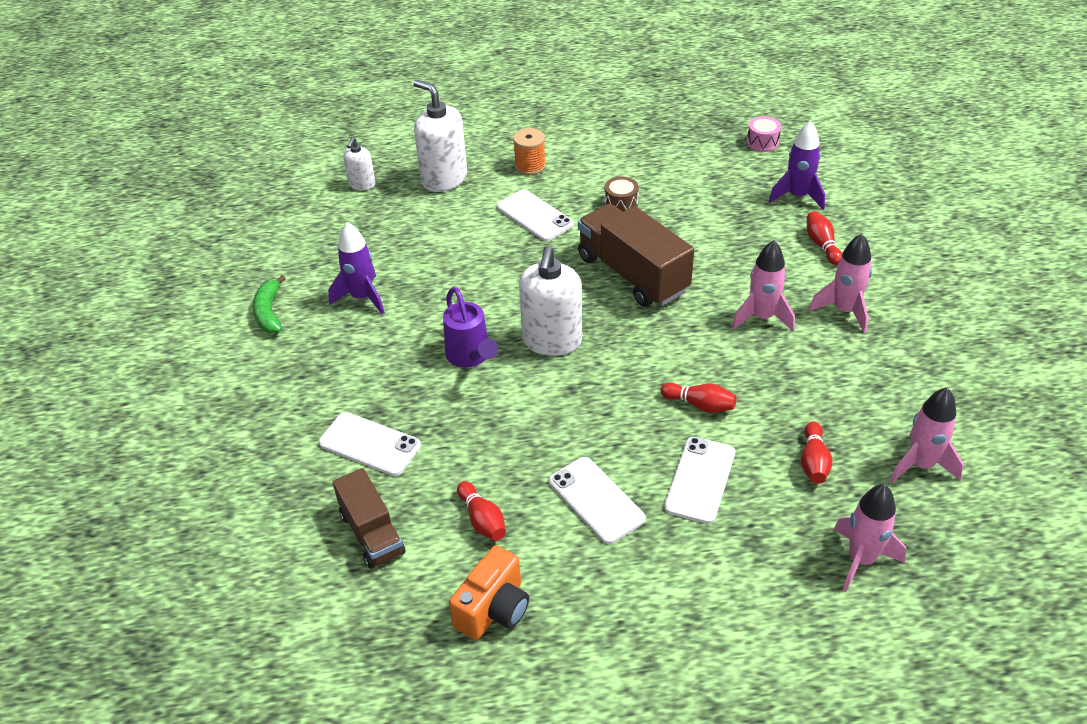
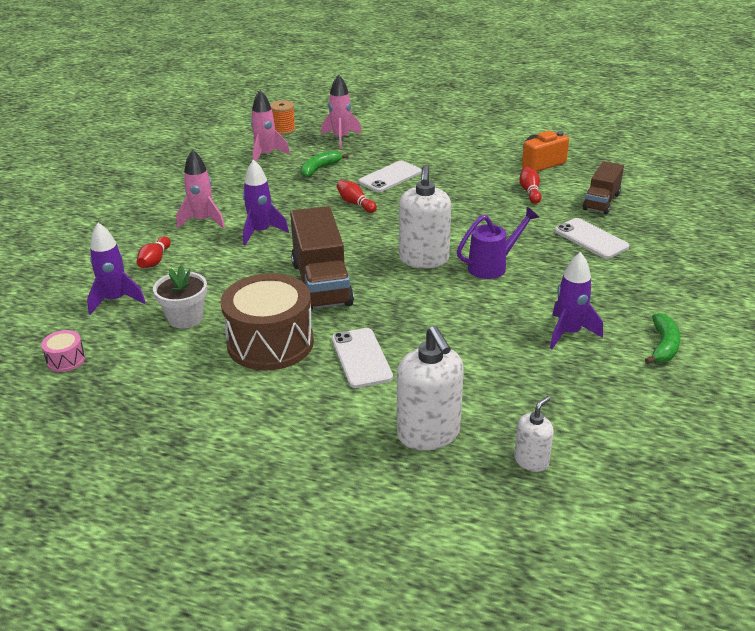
camera: 155 degrees left, 10 degrees down
(372, 533) = (601, 202): brown truck -> brown truck turned 150 degrees counterclockwise
(470, 357) = (493, 266): purple watering can -> purple watering can turned 60 degrees clockwise
(530, 166) = (321, 416): orange spool -> orange spool (283, 130)
(552, 341) = (424, 259): white soap dispenser -> white soap dispenser turned 150 degrees clockwise
(596, 500) = (457, 184): white phone -> none
(621, 204) = (270, 343): brown drum -> brown drum, size x2.37
(716, 201) = (185, 318): none -> white flower pot
(761, 317) = (261, 232): pink rocket -> purple rocket
(813, 462) = (319, 169): red bowling pin -> green banana

